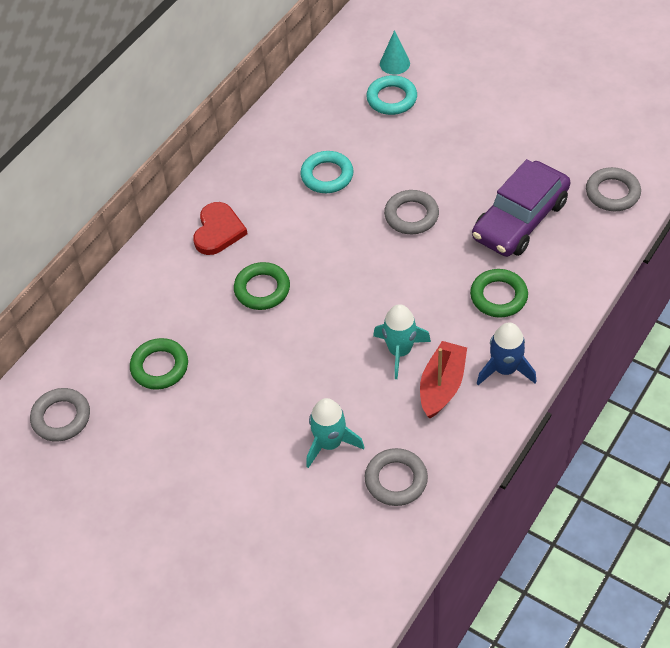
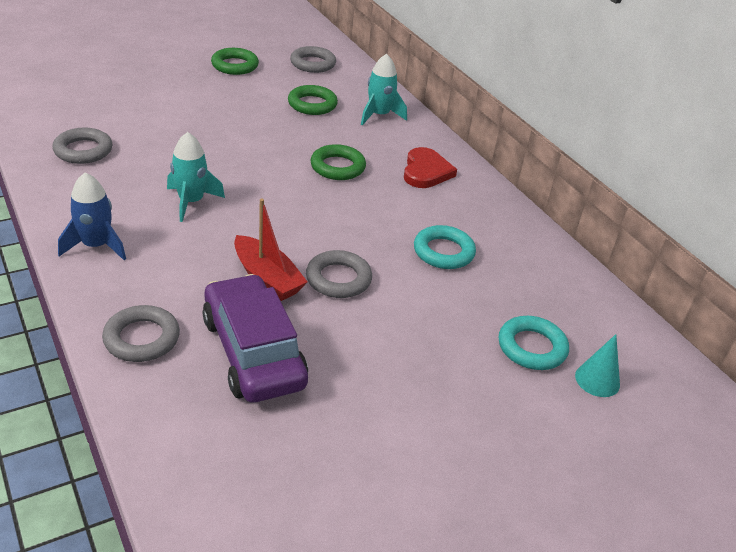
camera: 110 degrees right, 15 degrees down
(218, 231) = (426, 171): red heart -> red heart turned 120 degrees counterclockwise
(330, 443) = (154, 139): turquoise rocket -> turquoise rocket (379, 115)
(442, 386) = (129, 206): red boat -> red boat (267, 278)
(498, 296) = (176, 283): green ring -> green ring (235, 65)
(612, 193) = (207, 459): grey ring -> grey ring (142, 338)

